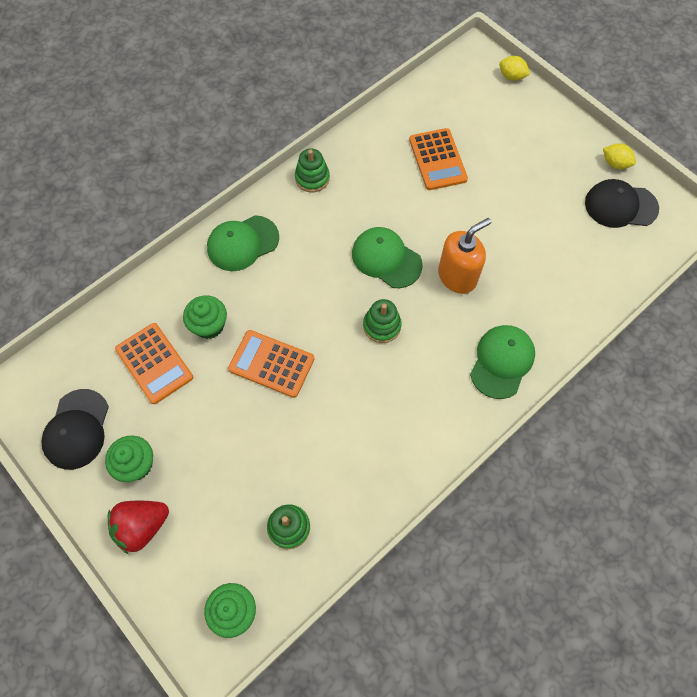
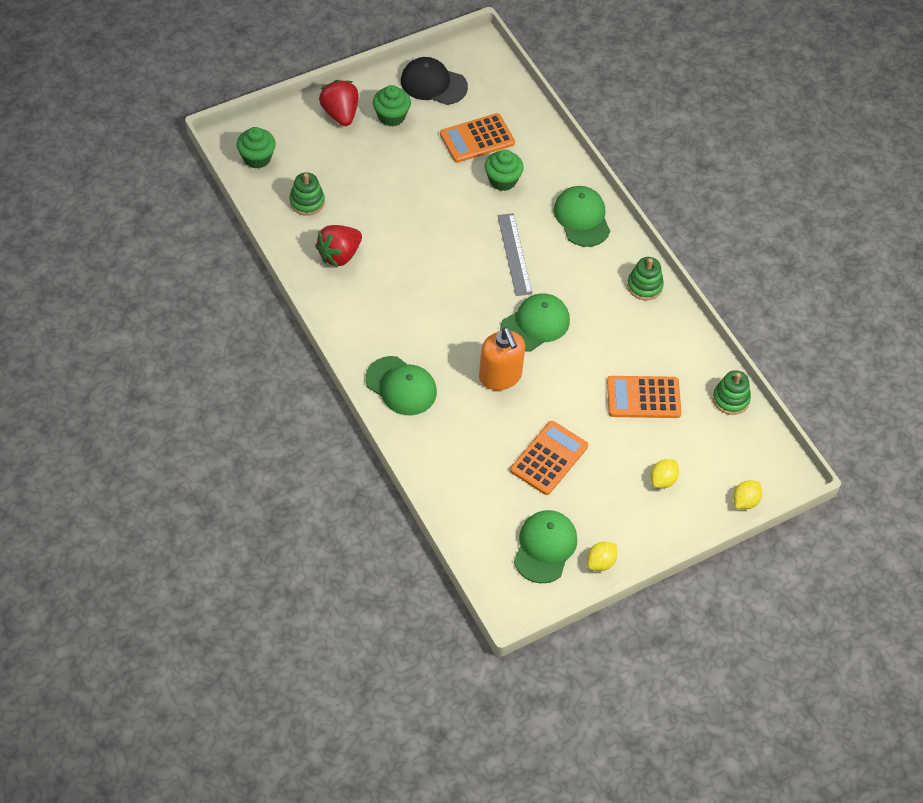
camera: 100 degrees right, 10 degrees down
(271, 364) = (452, 217): orange calculator -> orange calculator (549, 458)
(305, 294) = (514, 254): none -> grey ruler
(355, 468) = (339, 255): none -> red strawberry
(382, 326) = (465, 304): green stacking toy -> green stacking toy (731, 399)
(516, 133) = (663, 480): none -> yellow lemon
(620, 206) = (545, 547): black cap -> green cap

